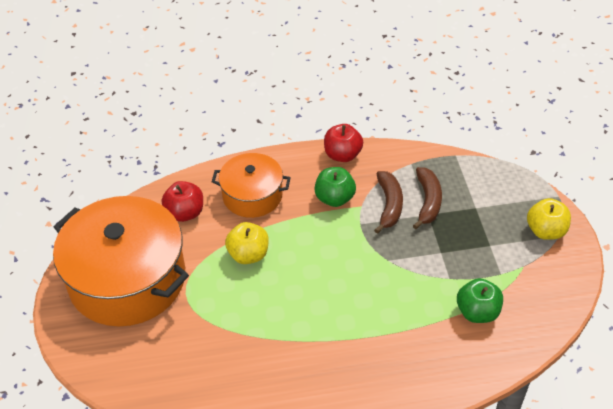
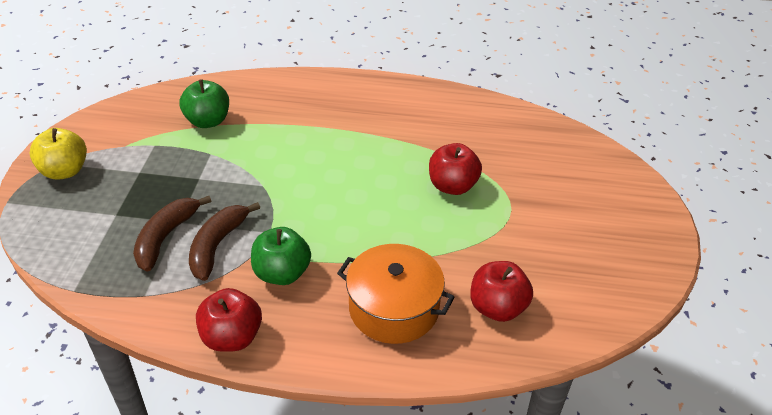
camera: 165 degrees left, 5 degrees down
(127, 279) = (582, 241): orange pot -> none
(237, 302) = (452, 186): none -> red apple
(248, 255) = (424, 232): yellow apple -> none

